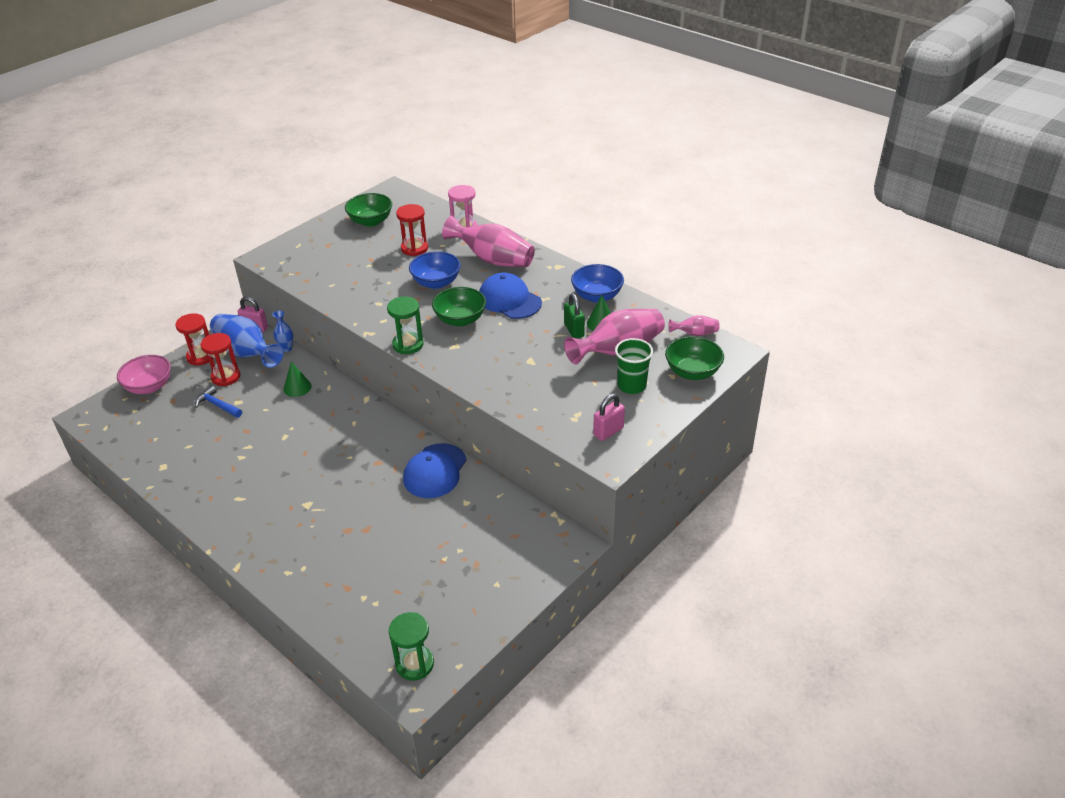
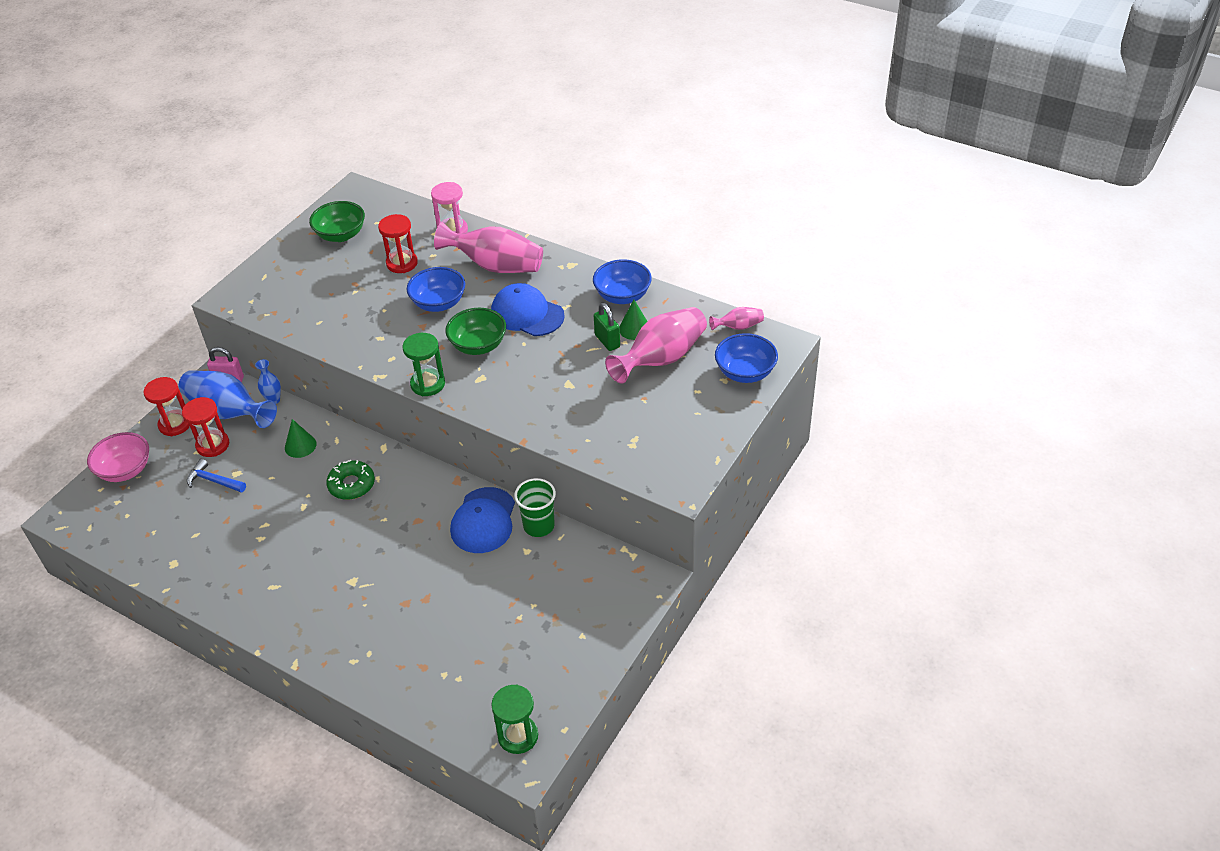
camera: 10 degrees left, 5 degrees up
(330, 425) = (351, 485): none -> green donut
(608, 432) = (672, 454): pink padlock -> none
(632, 385) = (684, 397): green cup -> green cup (539, 526)
(692, 372) = (745, 372): green bowl -> blue bowl

